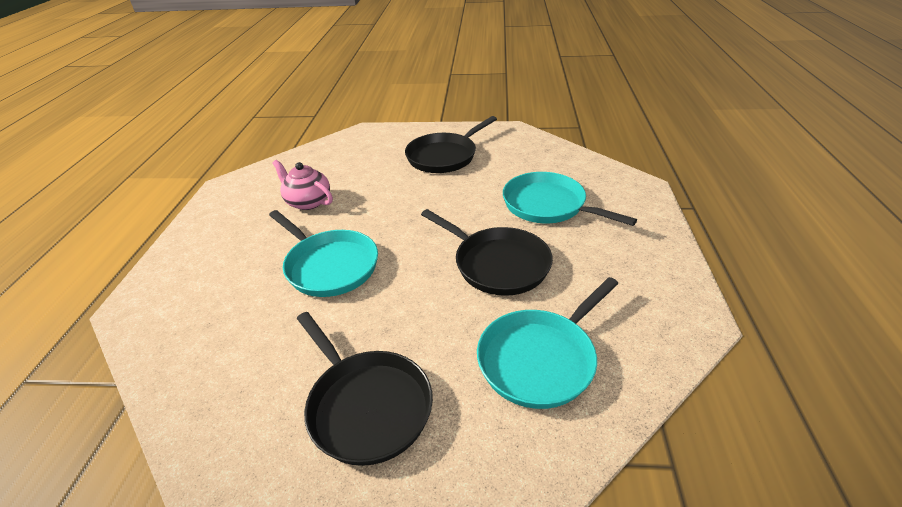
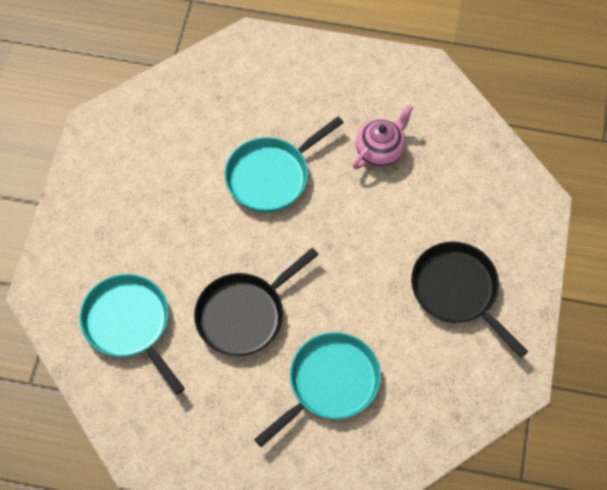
camera: 95 degrees right, 25 degrees up
(366, 406) = (118, 206): black pan -> none

